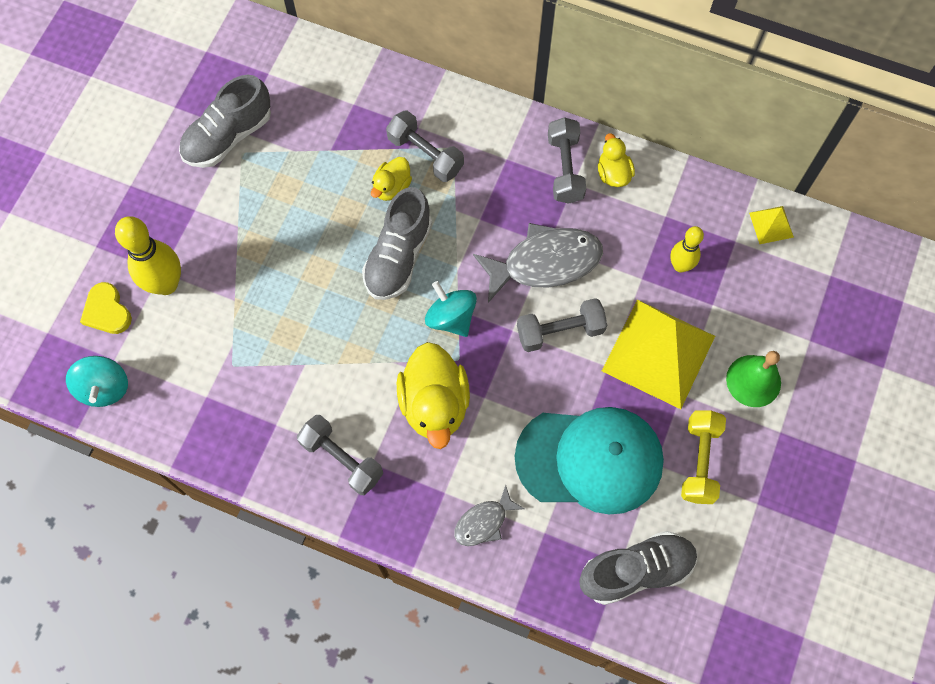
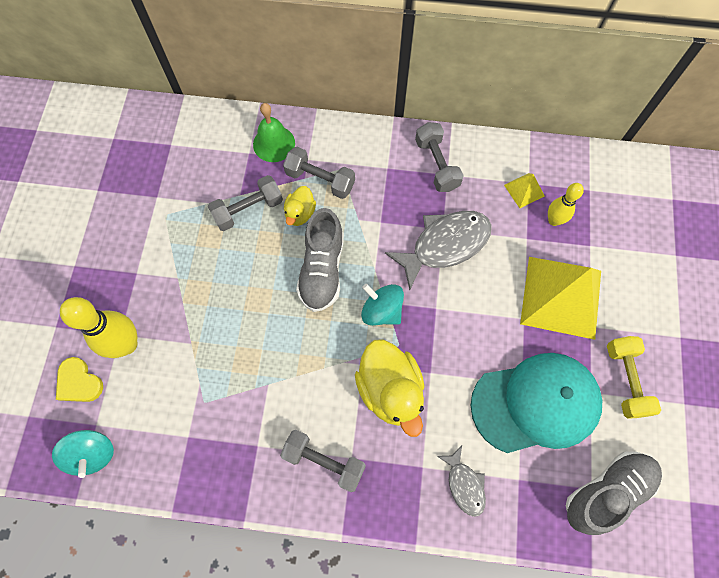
camera: 15 degrees left, 0 degrees up
(228, 136) = (150, 204): grey shoe -> none
(484, 522) = (464, 484): grey fish -> grey fish turned 60 degrees counterclockwise
(560, 331) = (475, 299): grey dumbbell -> grey dumbbell (248, 210)
(613, 173) = (476, 159): yellow duck -> none
(753, 380) = (644, 300): green bell -> green bell (274, 143)
(771, 225) = (613, 170): yellow pyramid -> yellow pyramid (524, 190)

